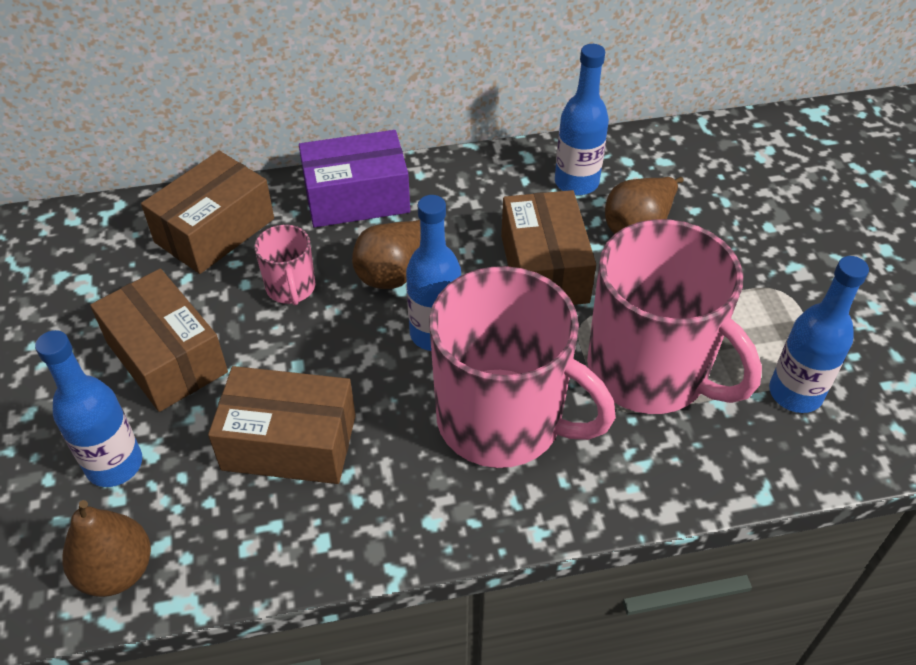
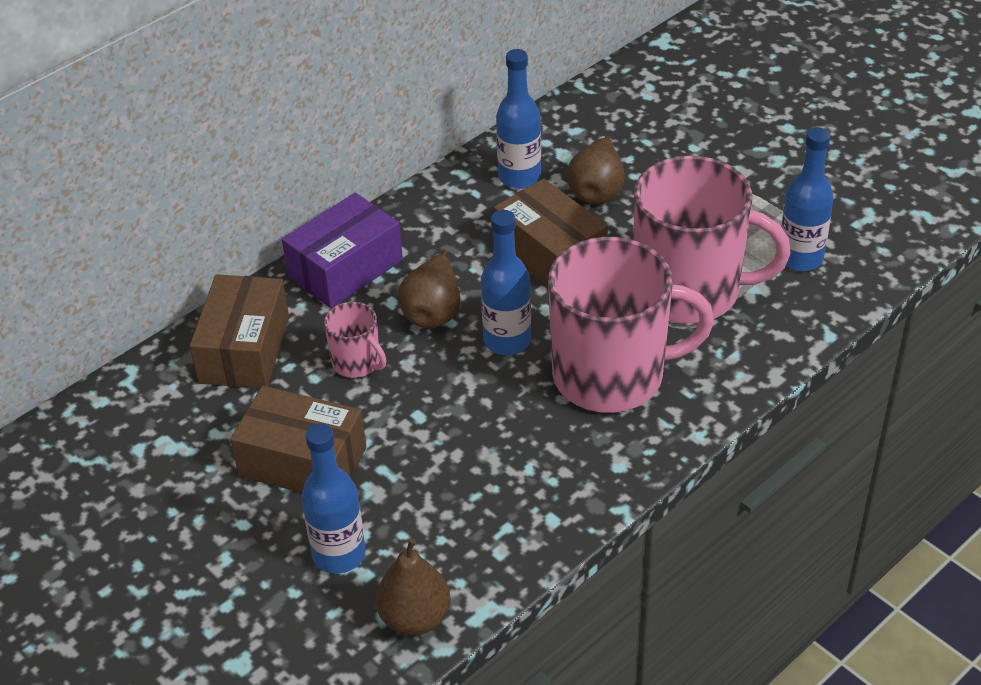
camera: 30 degrees left, 5 degrees down
(289, 442) = (464, 469): brown box -> none

